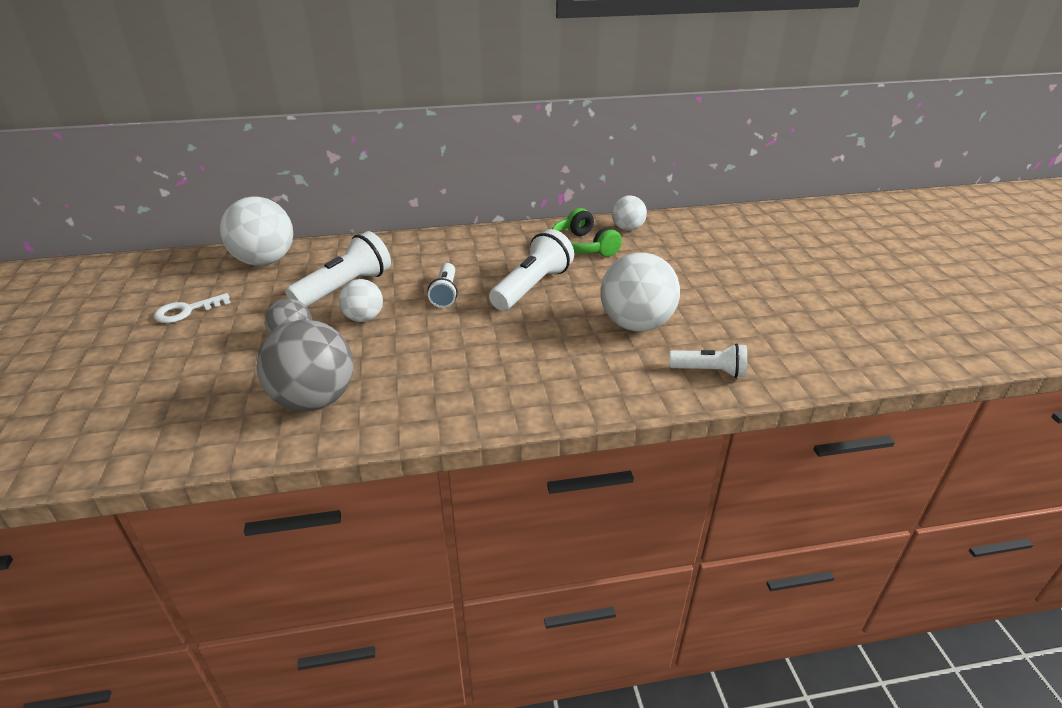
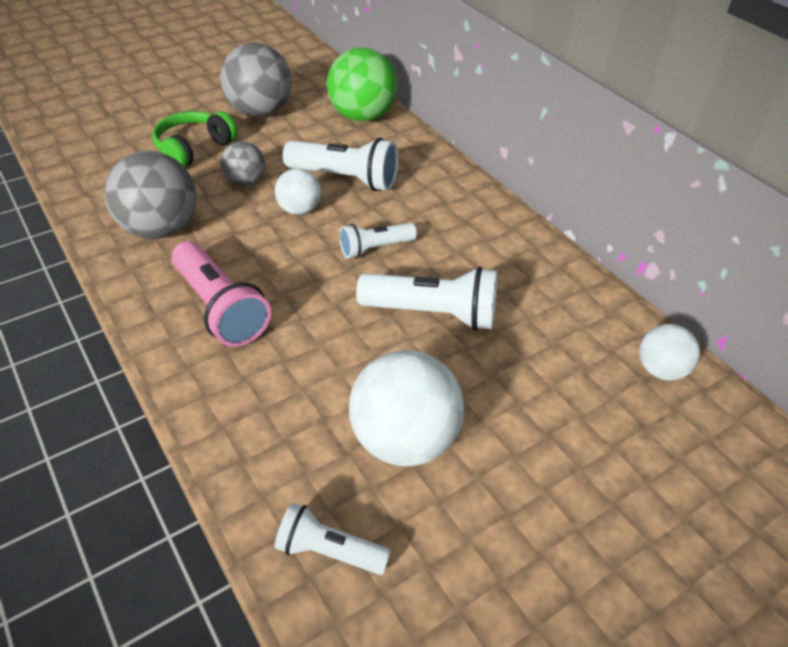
camera: 65 degrees right, 10 degrees up
(186, 311) = (259, 112): white key -> grey ball
(265, 261) = (362, 116): white ball -> green ball
(455, 380) = (220, 308): none -> pink flashlight
(583, 246) = (568, 334): green headphones -> green headphones (194, 148)
(709, 371) = (329, 551): white flashlight -> white flashlight turned 120 degrees clockwise

